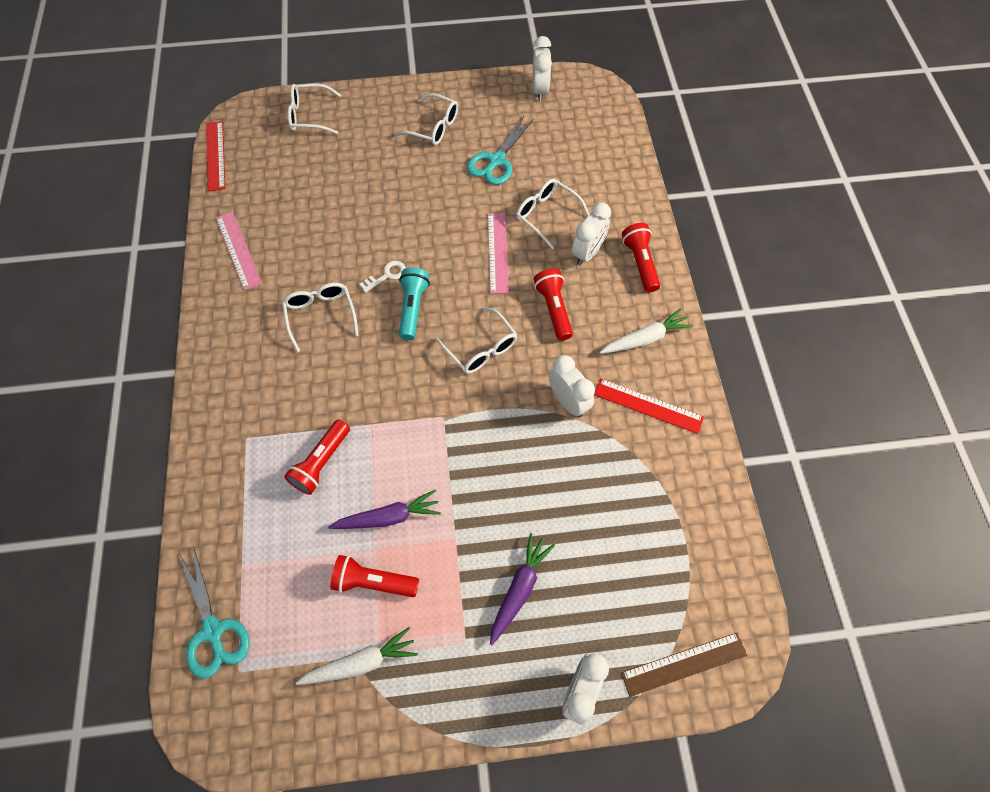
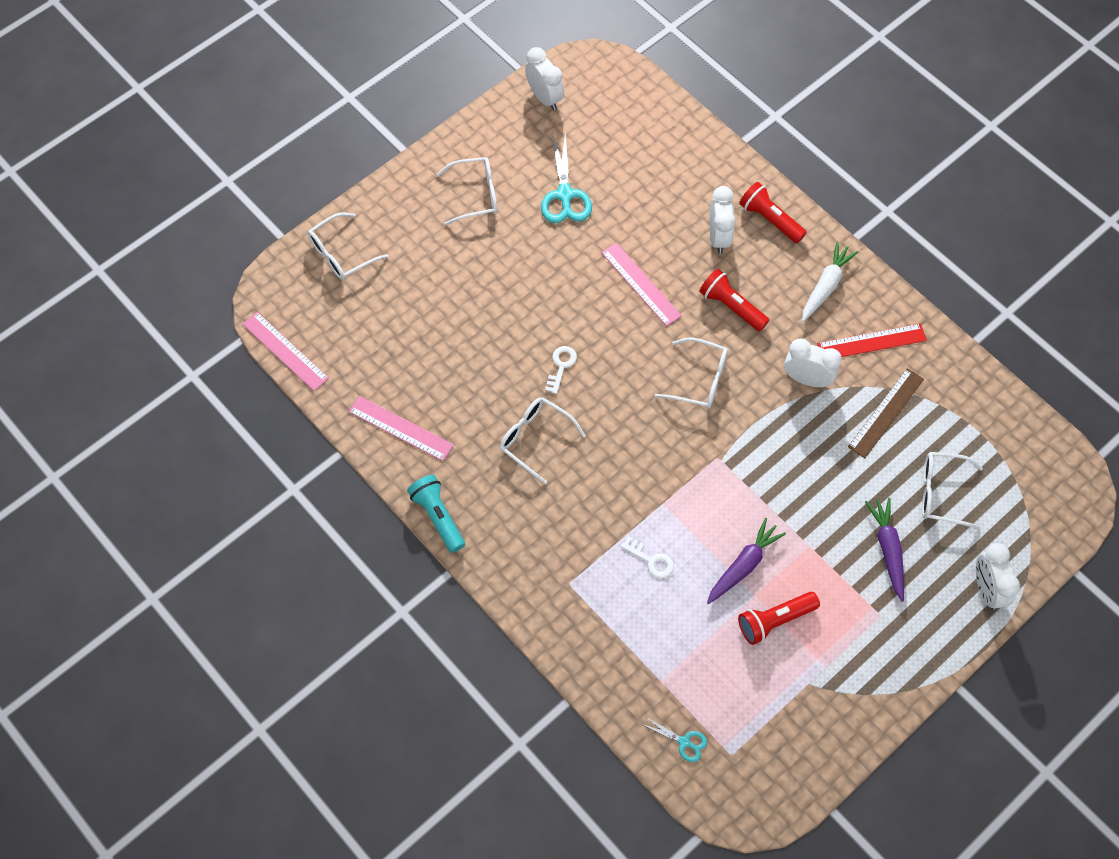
camera: 35 degrees left, 0 degrees up
(213, 631) = (684, 742): turquoise scissors -> turquoise scissors, size x0.52
(215, 155) = (285, 351): red ruler -> pink ruler
(321, 462) = (651, 560): red flashlight -> white key
(361, 662) = (816, 683): white carrot -> none
(413, 308) = (610, 381): turquoise flashlight -> turquoise flashlight (438, 517)
(547, 215) = (654, 222): white glasses -> white glasses (942, 493)
(684, 663) = (1042, 521): brown ruler -> brown ruler (885, 412)

